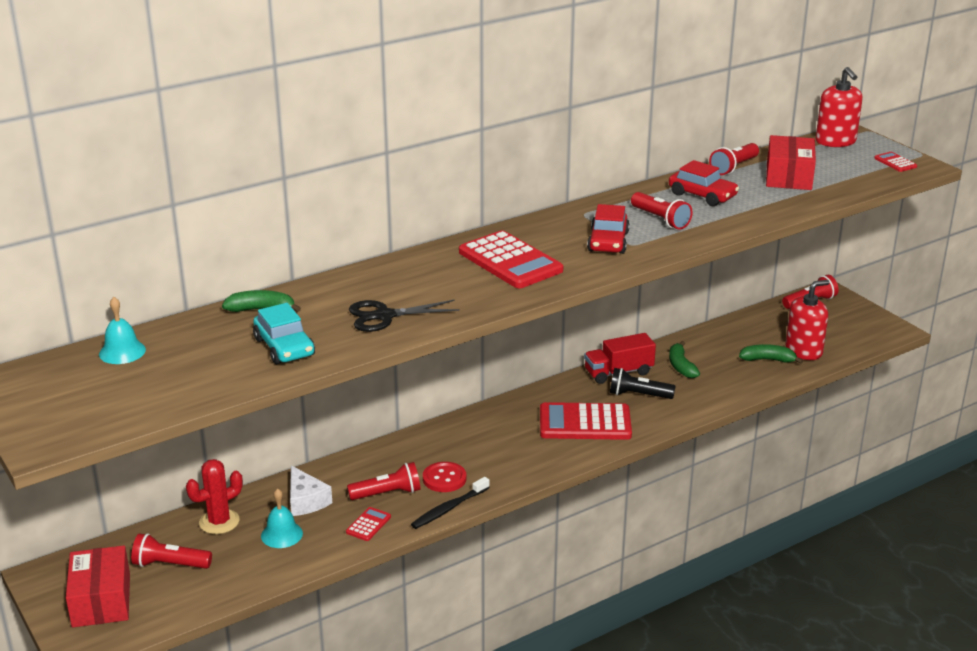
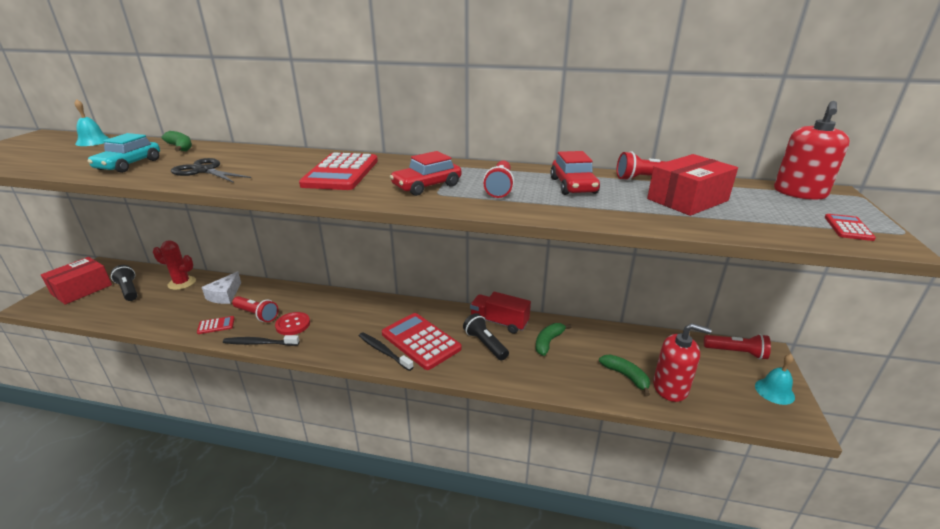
camera: 45 degrees right, 0 degrees up
(169, 564) = (129, 290): red flashlight -> black flashlight
(281, 534) = (183, 305): turquoise bell -> turquoise bell (774, 391)
(571, 448) = (383, 351): none -> black toothbrush

